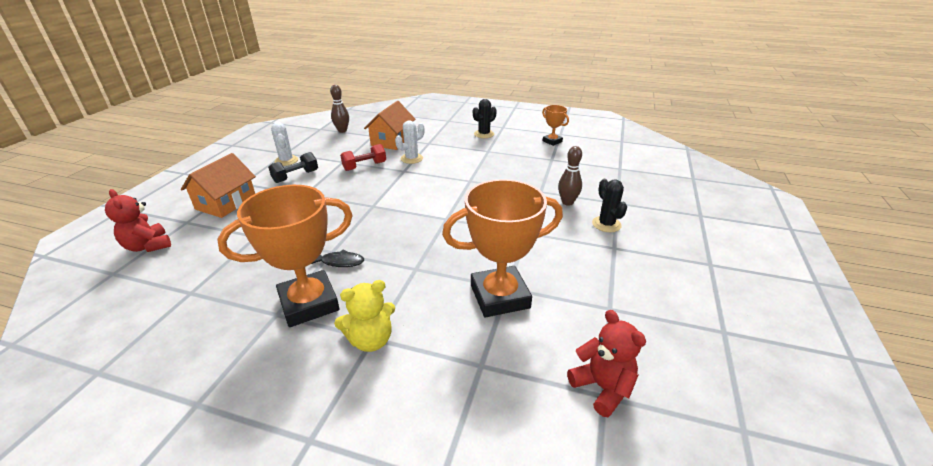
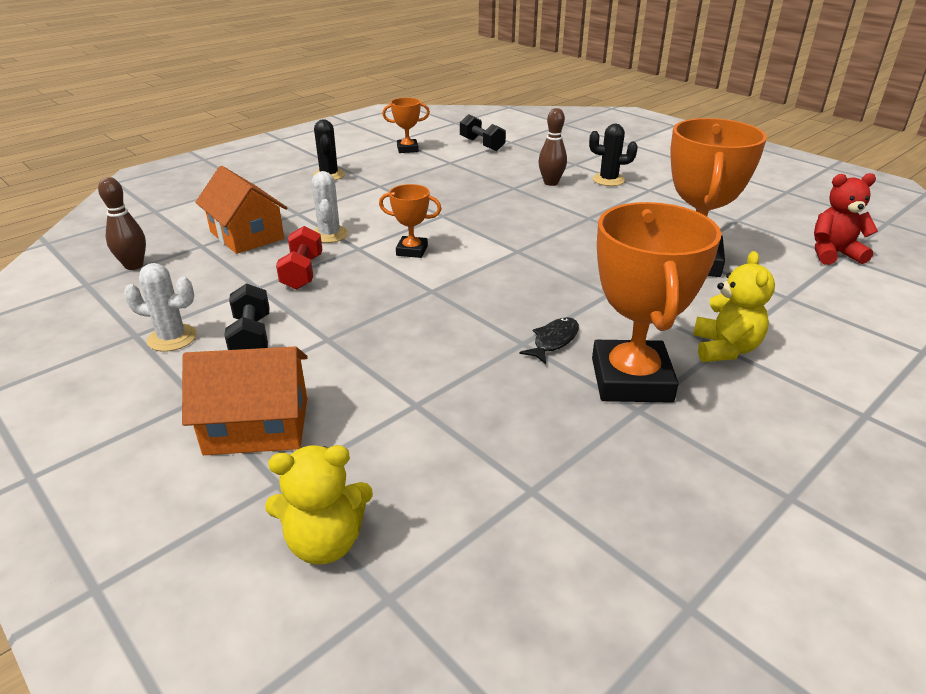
camera: 60 degrees left, 0 degrees up
(148, 246) = (325, 542): red teddy bear -> yellow teddy bear
(226, 203) = (257, 426): orange house -> orange house turned 60 degrees counterclockwise
(414, 186) = (412, 251): none -> orange trophy
(597, 160) = (482, 144): none -> black dumbbell

